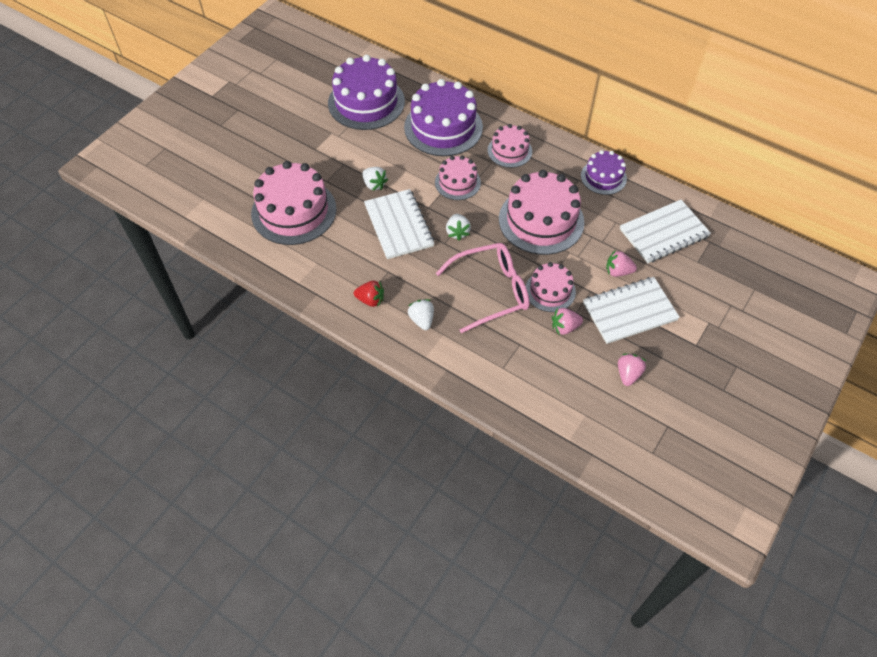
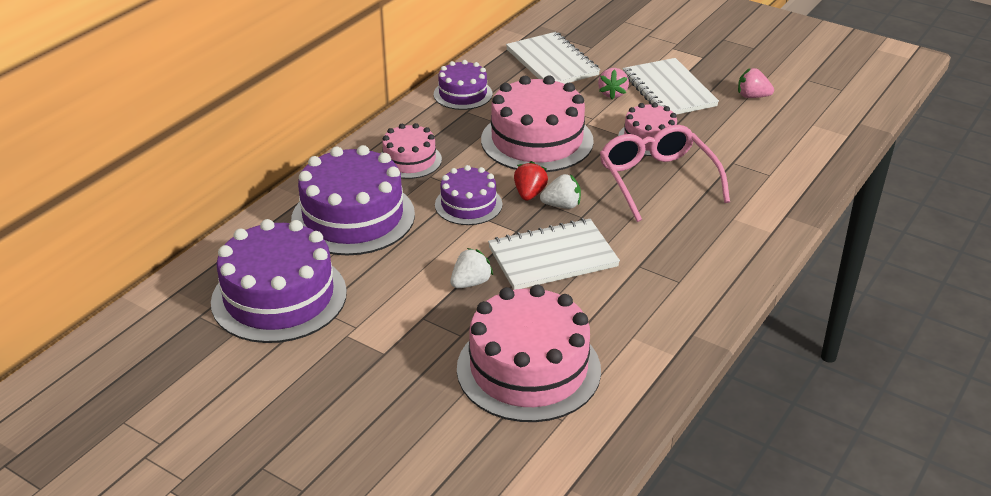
camera: 90 degrees left, 20 degrees down
(370, 300) = (692, 280): red strawberry -> red strawberry (529, 194)
(422, 320) = (715, 235): white strawberry -> none
(457, 182) = (468, 204): pink cake -> purple cake
(564, 327) = (700, 131): pink strawberry -> none

